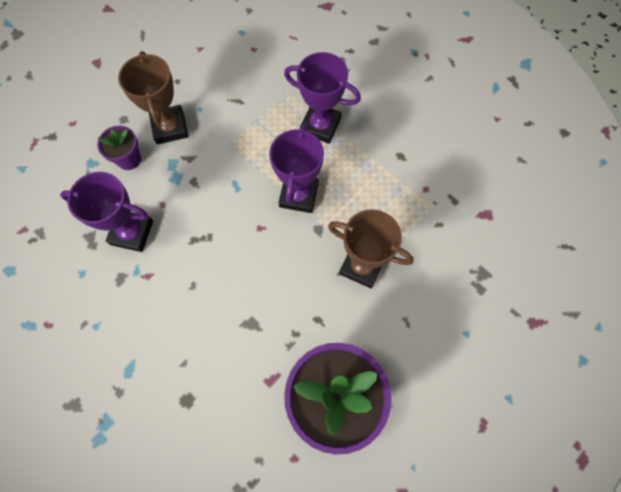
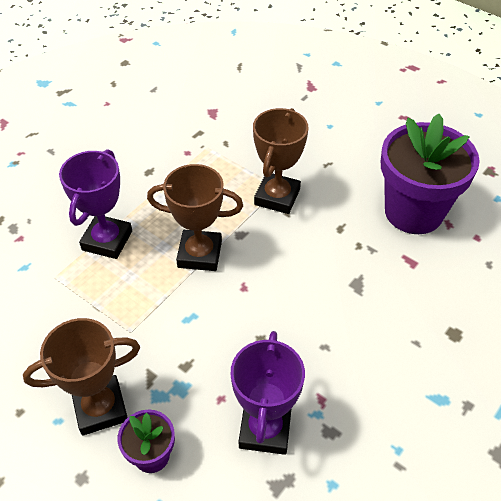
camera: 95 degrees left, 20 degrees down
(298, 195) = (199, 254): purple trophy -> brown trophy

